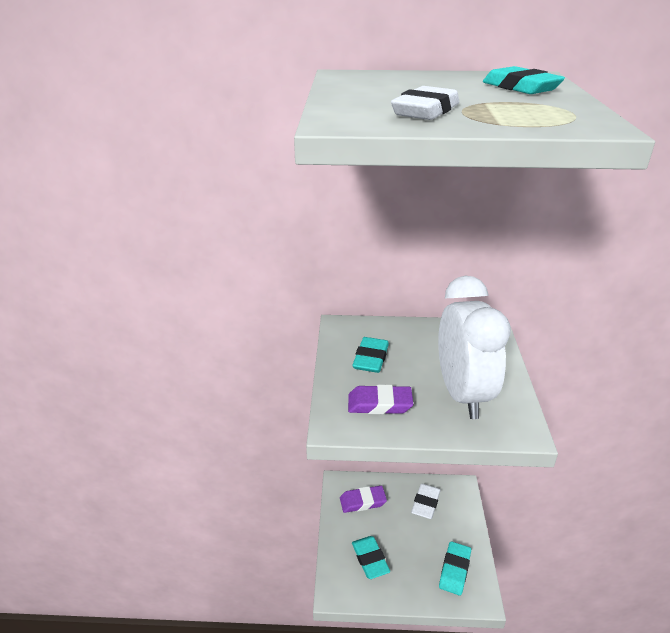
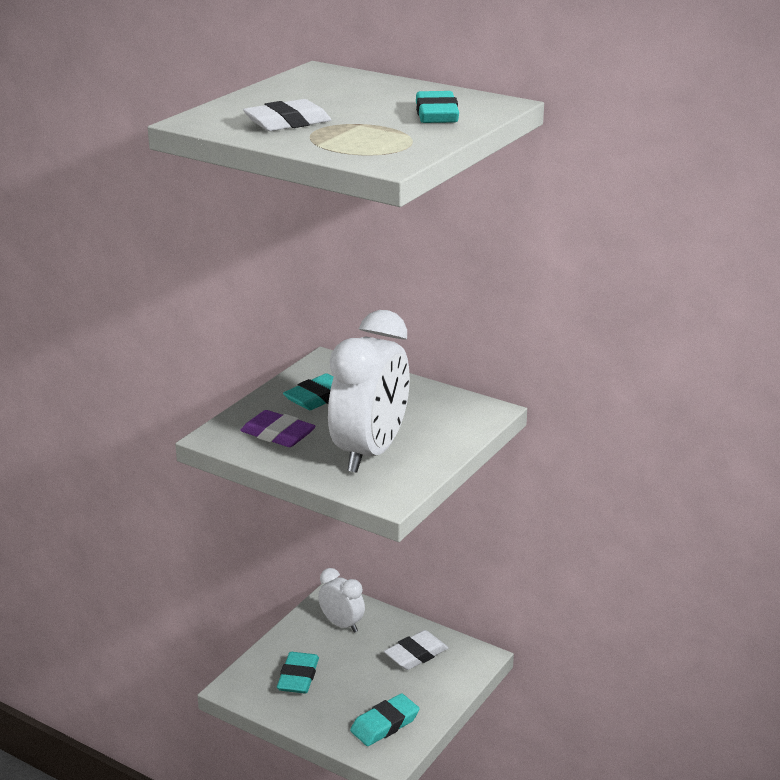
camera: 30 degrees right, 5 degrees down
(362, 501) = (342, 624): purple eraser -> white clock

